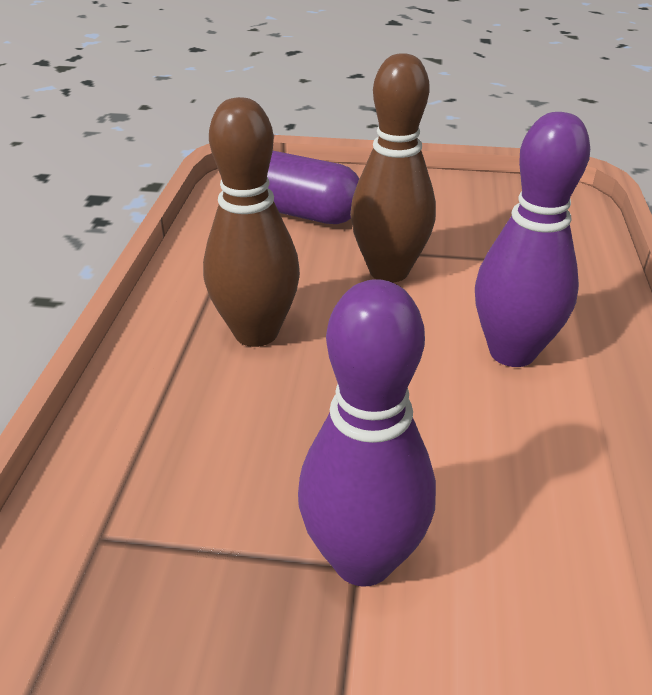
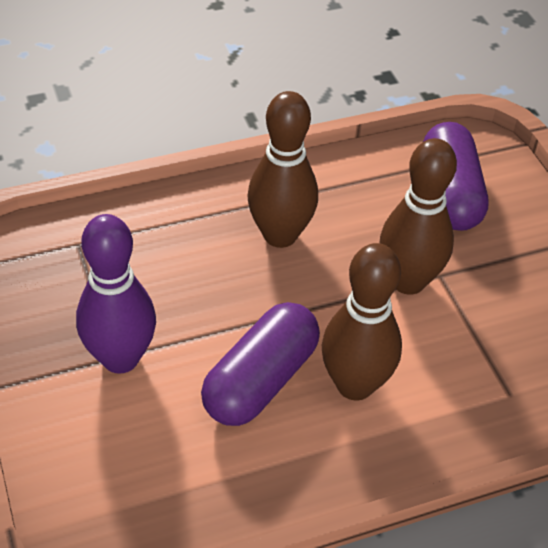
camera: 60 degrees right, 10 degrees up
(473, 424) = (261, 380): none -> purple capsule
(512, 352) = (355, 385): purple bowling pin -> brown bowling pin

